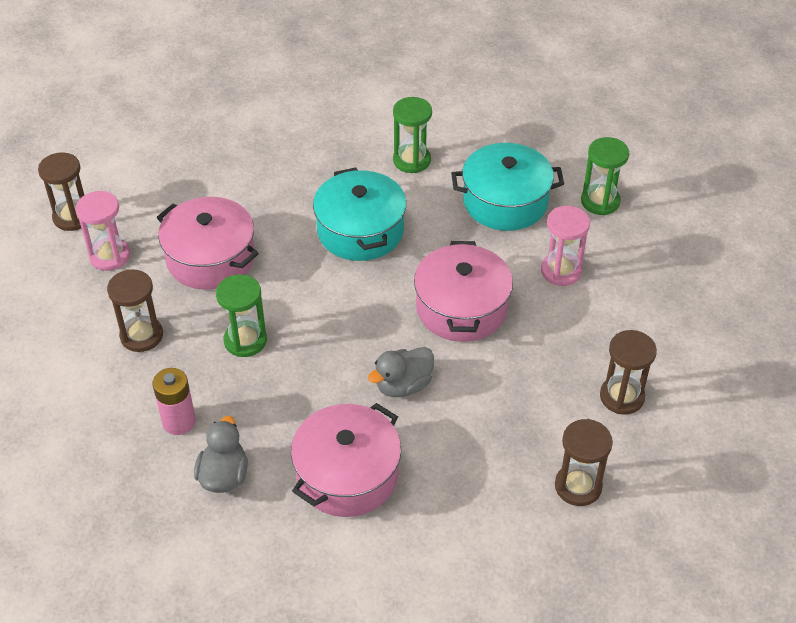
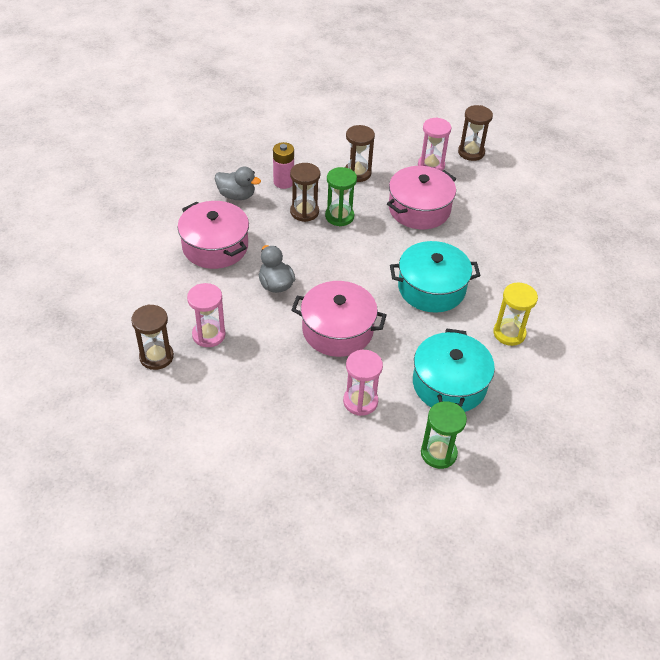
camera: 100 degrees right, 0 degrees up
(411, 160) = (509, 333): green hourglass -> yellow hourglass
(518, 438) = (209, 335): none -> pink hourglass
(622, 397) = (221, 404): brown hourglass -> brown hourglass (304, 212)

